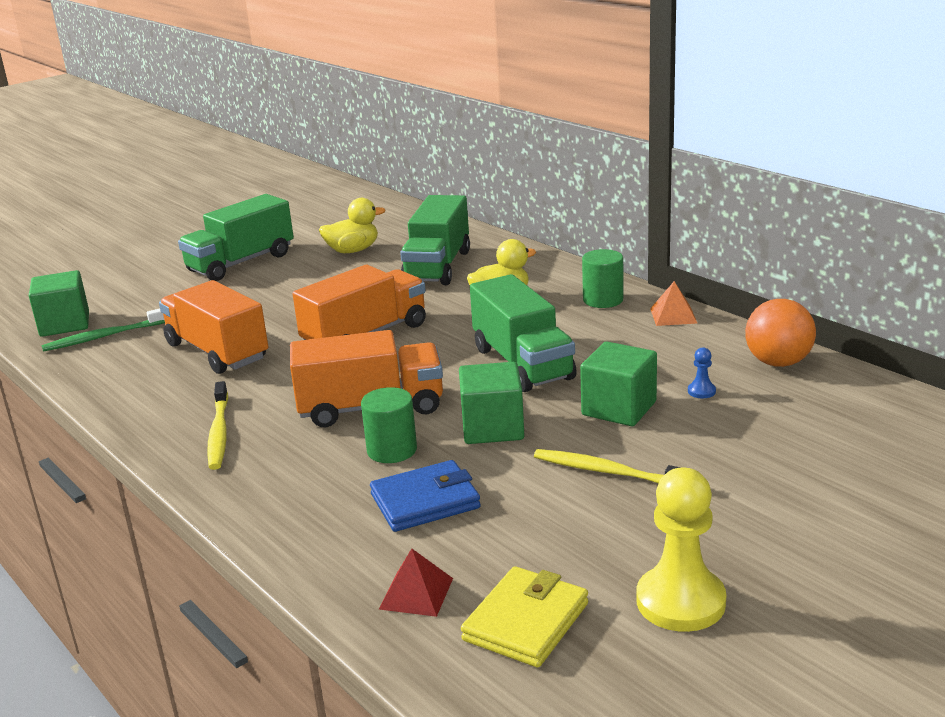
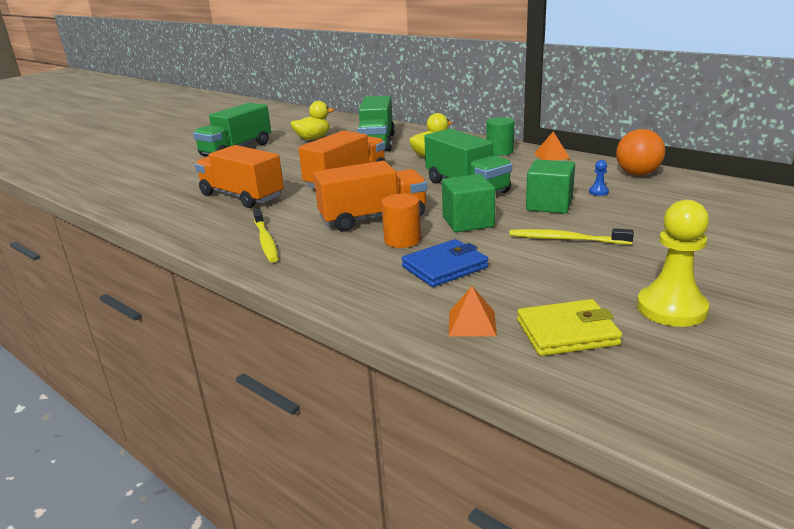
camera: 10 degrees left, 0 degrees up
(65, 324) = (118, 190): green cube -> none
(103, 337) = (151, 194): green toothbrush -> none
(392, 450) = (402, 240): green cylinder -> orange cylinder
(416, 593) = (472, 323): red pyramid -> orange pyramid
(526, 622) = (567, 332): yellow wallet -> yellow wallet turned 60 degrees clockwise

